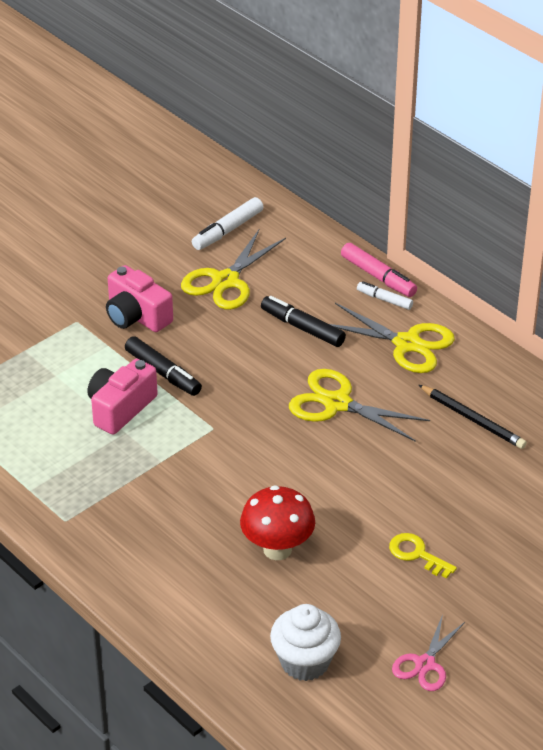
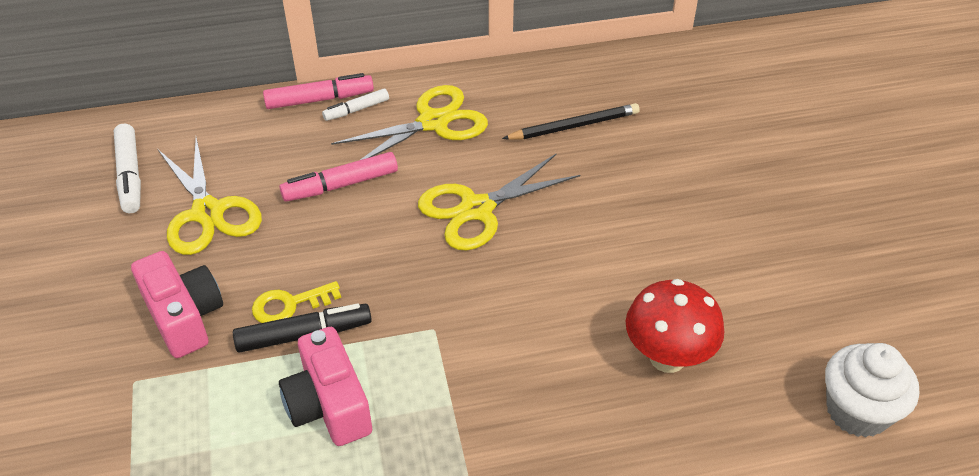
camera: 60 degrees left, 5 degrees up
(136, 316) = (184, 317): pink camera -> pink camera turned 105 degrees counterclockwise
(302, 328) = (340, 185): black marker -> pink marker
(417, 554) = (738, 247): yellow key -> yellow key (289, 305)
(425, 664) = (899, 310): pink scissors -> none

